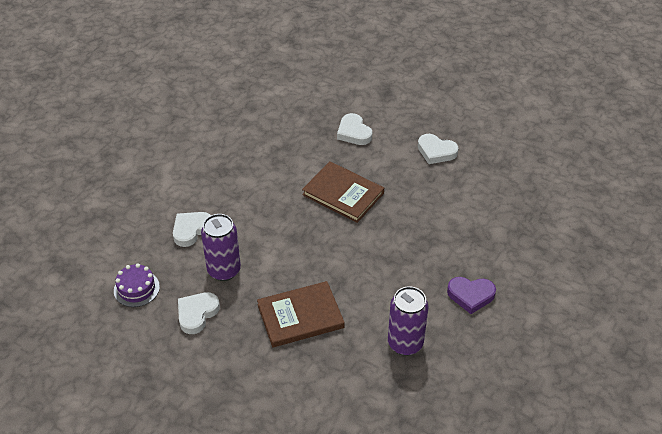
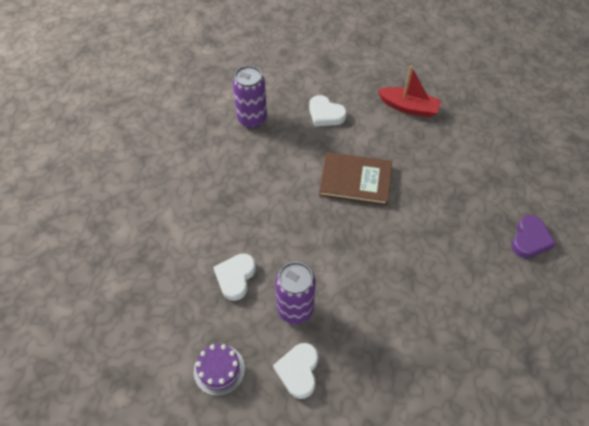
camera: 25 degrees left, 10 degrees up
(300, 316) = (399, 328): brown book -> none
(405, 343) = (508, 314): purple can -> purple can (252, 119)
(436, 151) = (408, 107): white heart -> red boat
(470, 295) = (530, 239): purple heart -> purple heart turned 45 degrees counterclockwise

